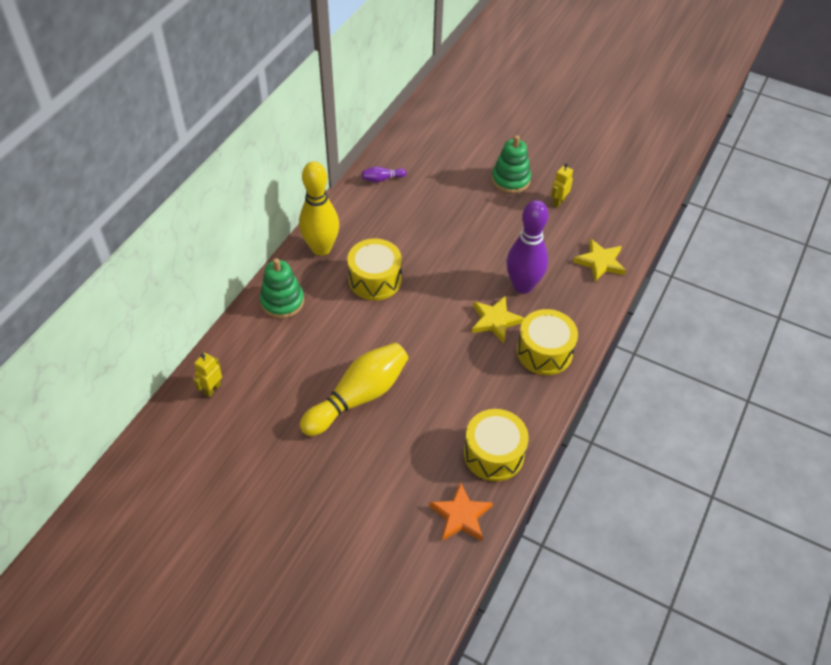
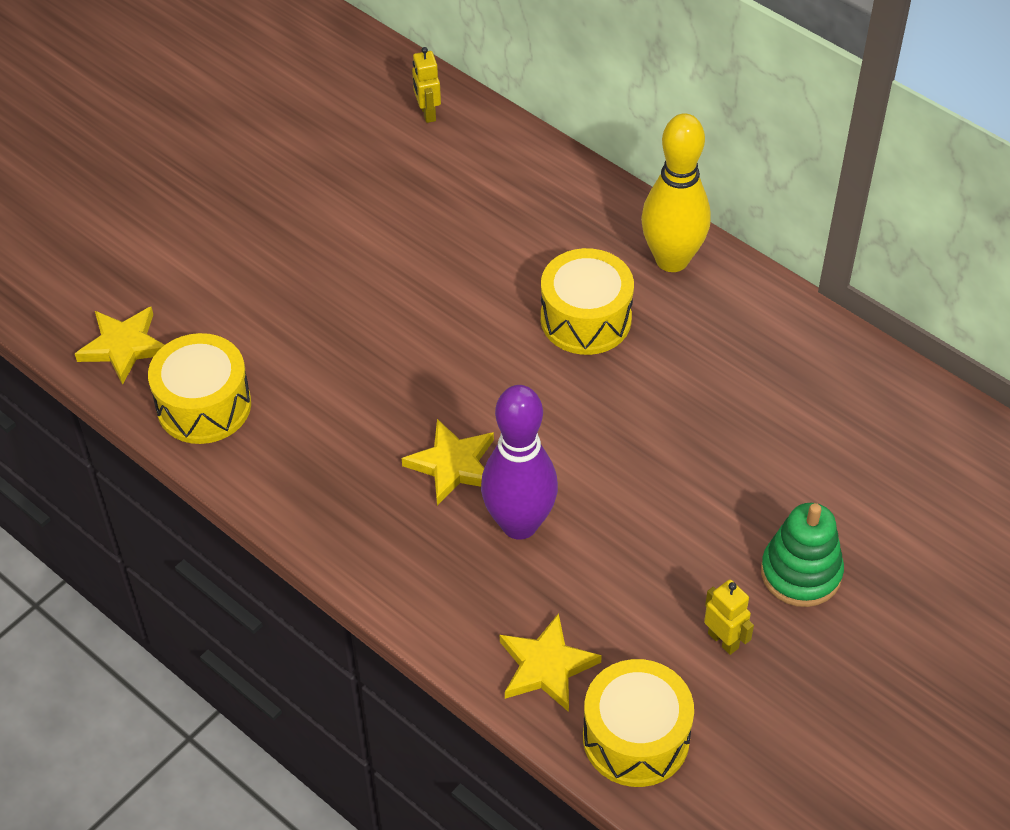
camera: 105 degrees right, 0 degrees up
(212, 389) = (427, 113): yellow robot -> yellow robot turned 150 degrees counterclockwise
(282, 301) = (568, 200): green stacking toy -> none
(358, 397) = (360, 265): yellow bowling pin -> none
(382, 179) = (832, 367): purple bowling pin -> none
(461, 515) = (123, 346): orange star -> yellow star
(544, 352) = (367, 519): yellow drum -> yellow drum (636, 737)

